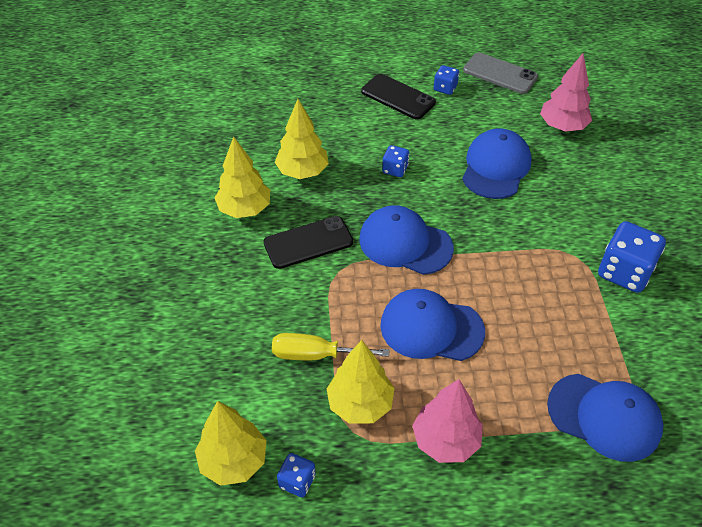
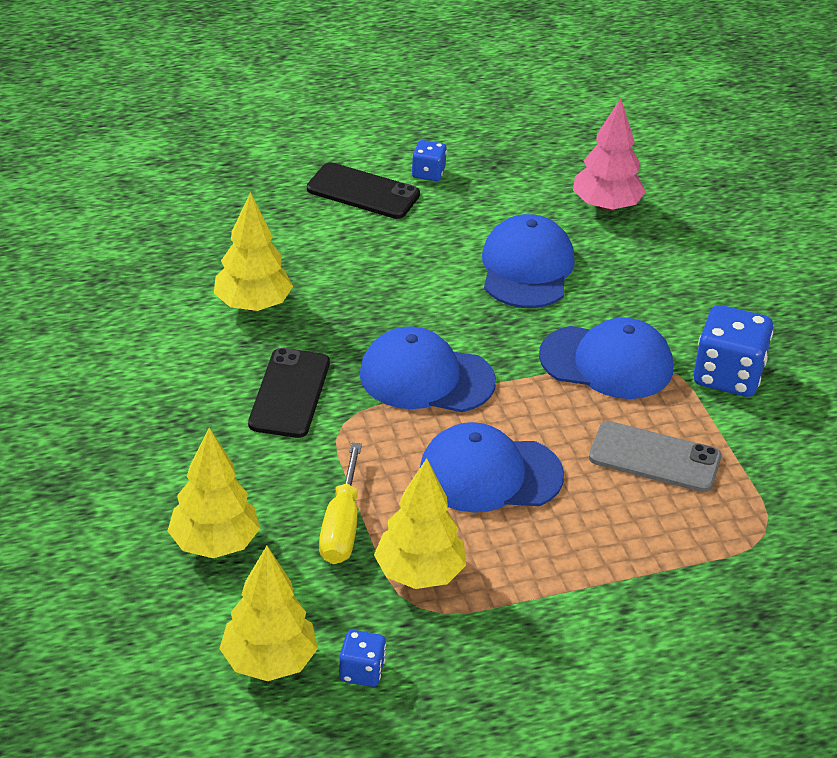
camera: 15 degrees left, 10 degrees down
(245, 209) = (183, 363): yellow tree -> yellow tree (214, 544)
(308, 242) = (289, 393): black phone -> black phone turned 45 degrees counterclockwise
(315, 355) = (341, 526): yellow screwdriver -> yellow screwdriver turned 75 degrees counterclockwise
(395, 169) = (385, 287): blue dice -> none
(446, 440) = (543, 598): pink tree -> none
(500, 73) = (502, 146): grey phone -> grey phone (654, 457)
(604, 417) = (737, 543): blue cap -> blue cap (607, 362)

